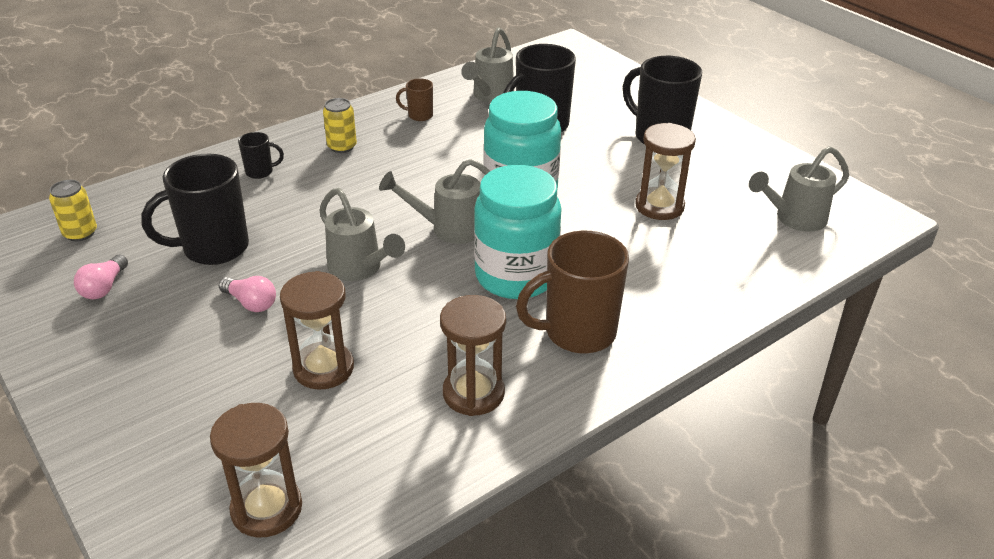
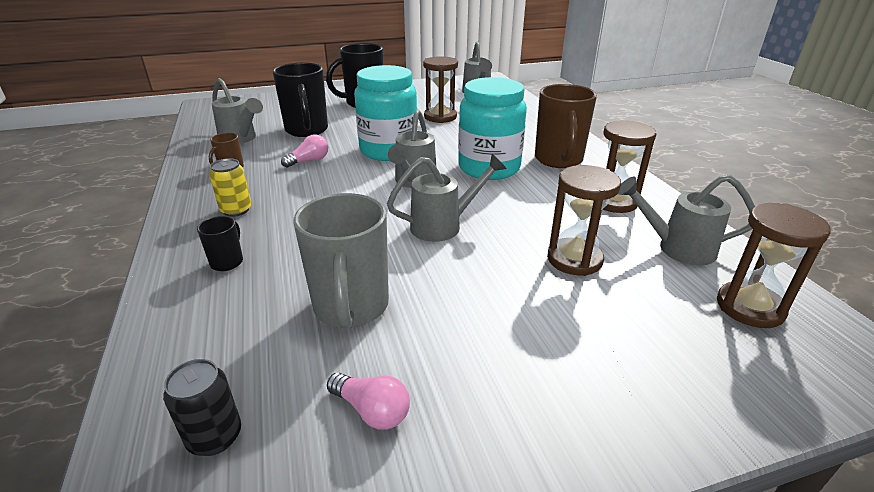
camera: 70 degrees left, 5 degrees down
(80, 233) = (215, 437): yellow can -> black can
(213, 248) = (351, 307): black mug -> grey mug
(251, 303) = (464, 290): pink light bulb -> pink light bulb (309, 161)
(374, 452) = (677, 248): none -> grey watering can

